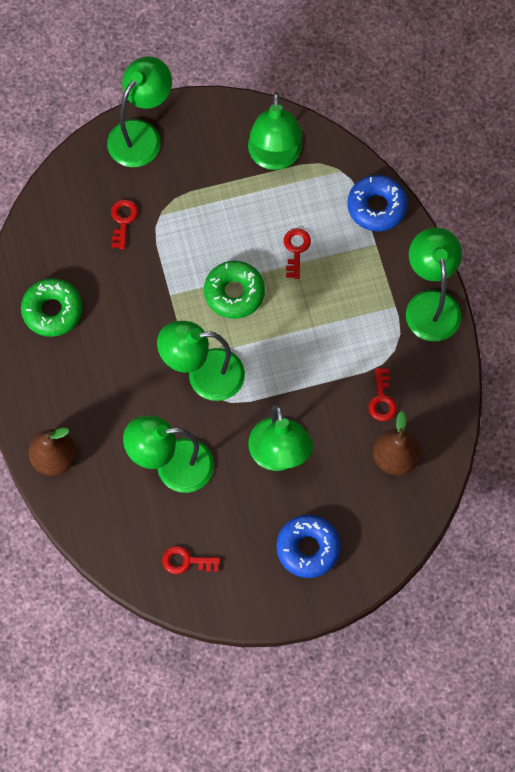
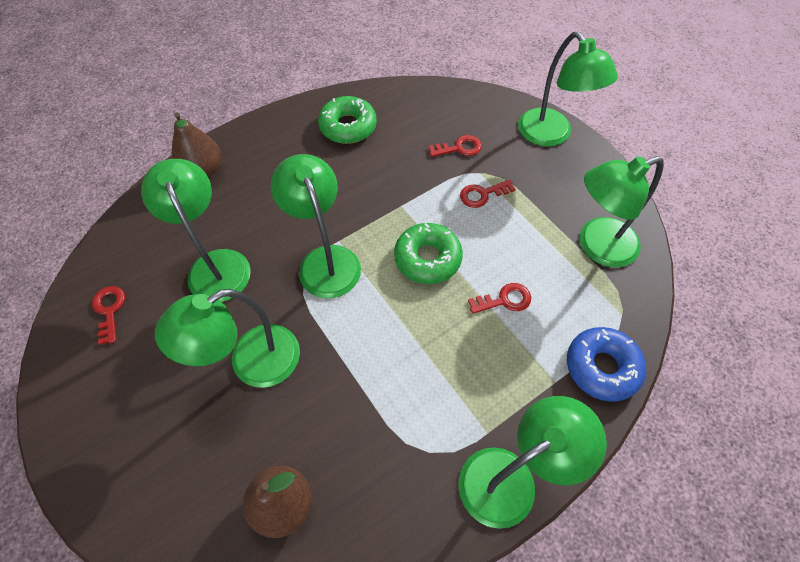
camera: 70 degrees right, 10 degrees down
(141, 134) = (551, 135): green lamp -> green lamp turned 45 degrees clockwise
(308, 548) = (140, 434): blue donut -> none
(382, 399) = (358, 459): red key -> red key (482, 194)

